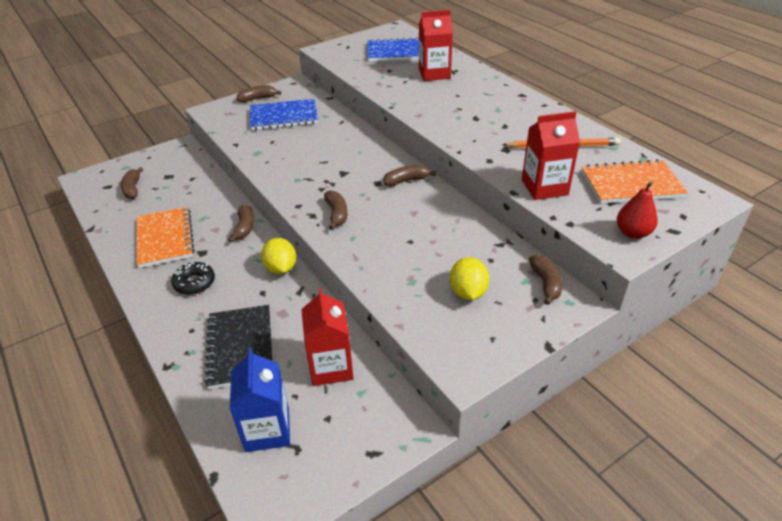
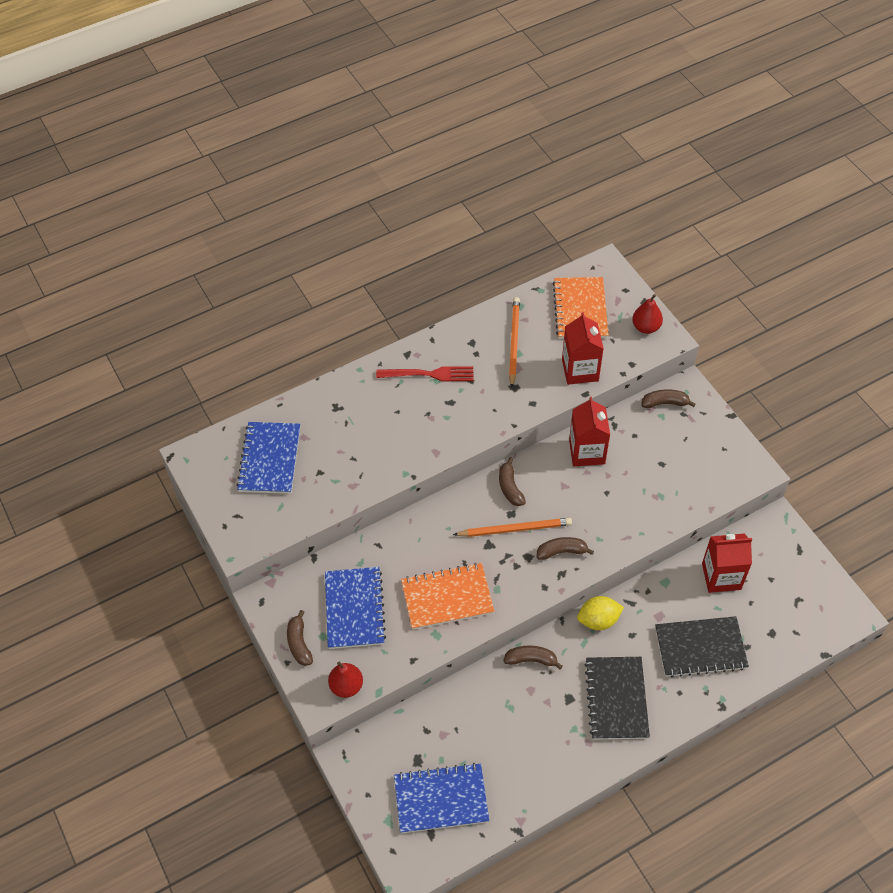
camera: 85 degrees left, 15 degrees up
(133, 189) = (441, 799): brown banana -> blue notebook
(165, 238) = (543, 741): orange notebook -> orange notebook (447, 597)
(194, 283) = (616, 699): black donut -> black notebook
(219, 119) = (346, 686): none -> red pear
(267, 430) = (783, 621): blue carton -> none
(360, 186) = (515, 529): none -> orange pencil
(434, 74) = (340, 427): red carton -> red carton (587, 452)
(468, 292) = (674, 457): yellow lemon -> none
(503, 106) = (429, 374): none -> red fork

